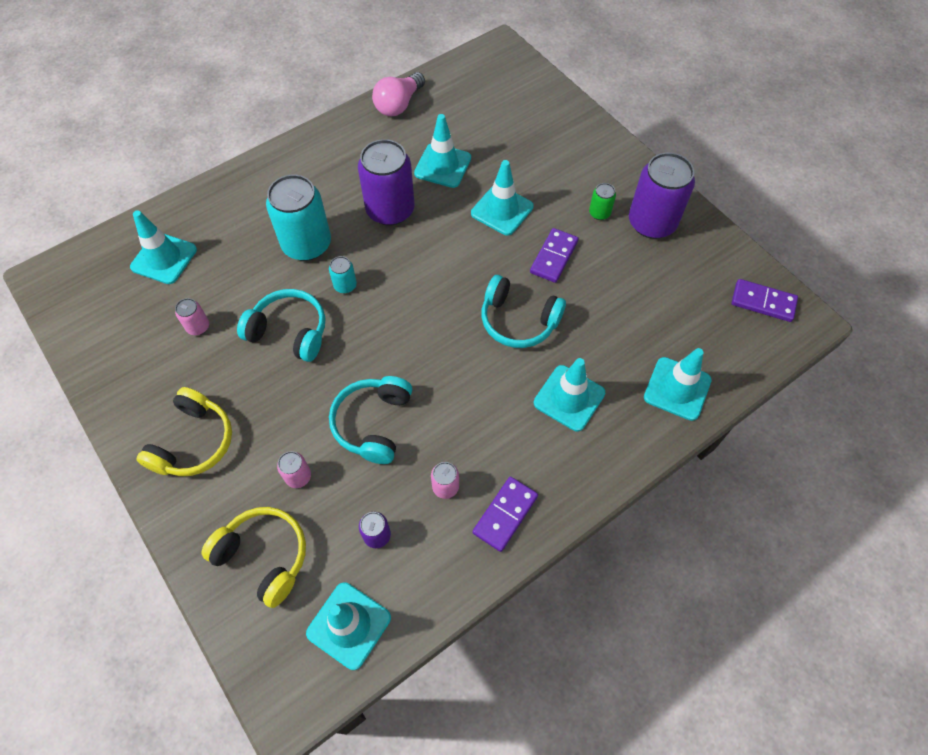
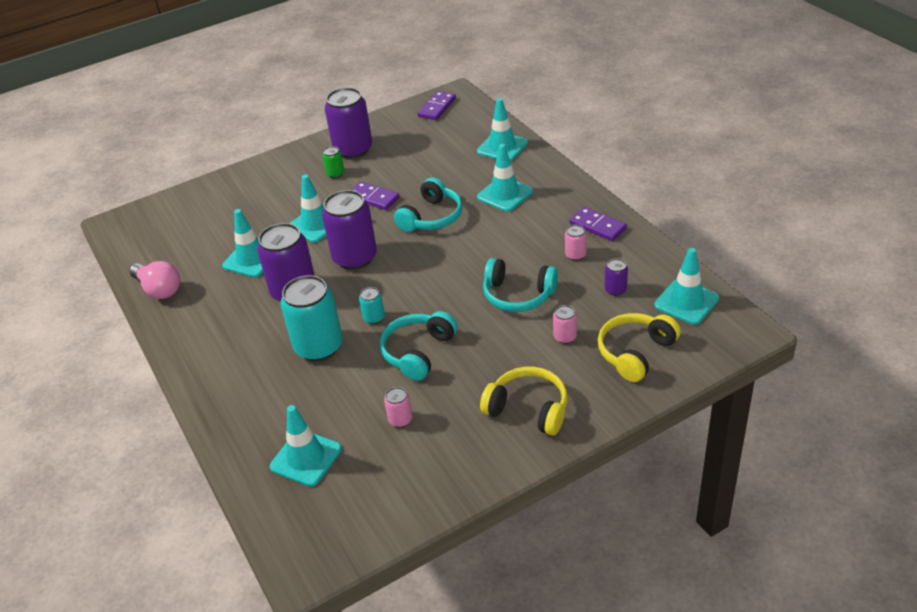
camera: 80 degrees left, 20 degrees down
(444, 254) = (355, 257): none -> purple can

